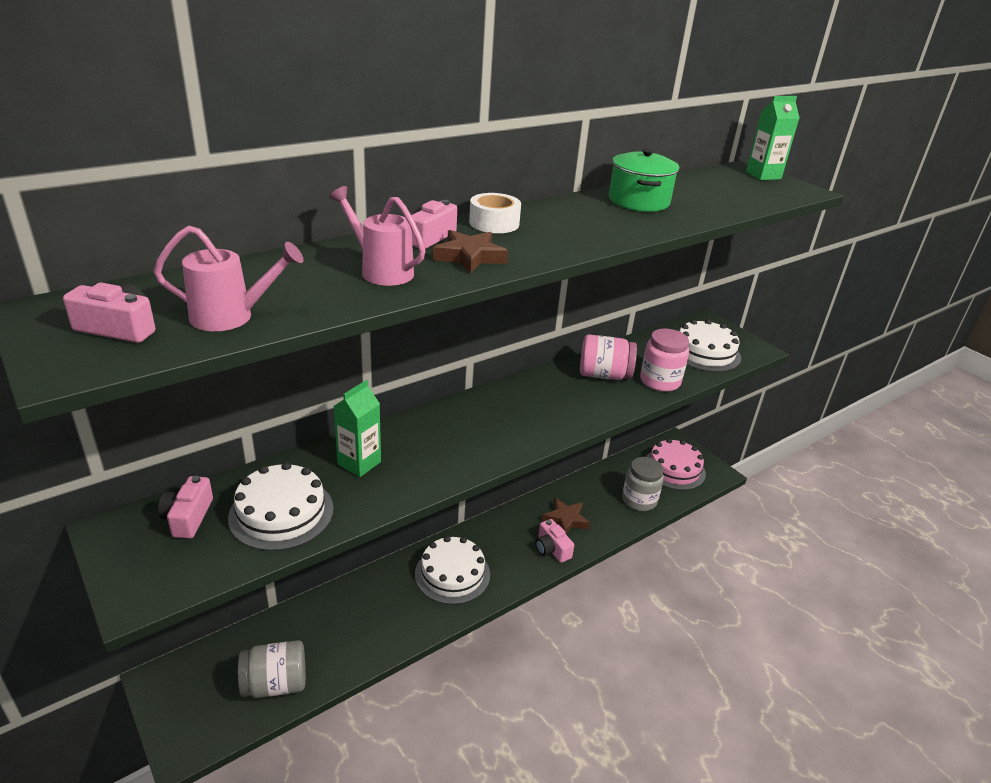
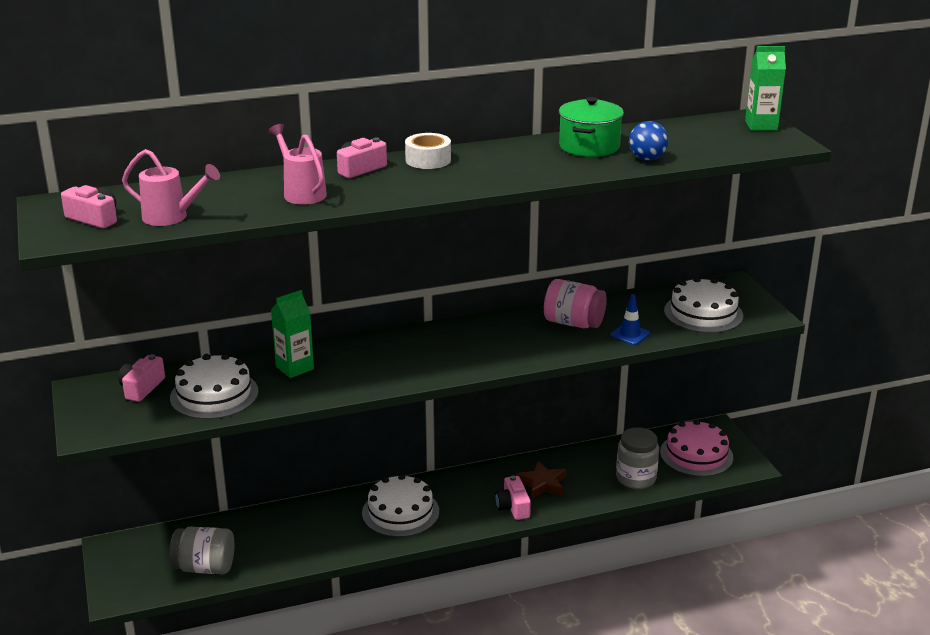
camera: 20 degrees right, 5 degrees down
(469, 256) = (382, 186): brown star -> none
(660, 381) = (630, 334): pink jar -> blue traffic cone
(703, 211) = (647, 159): none -> blue ball

